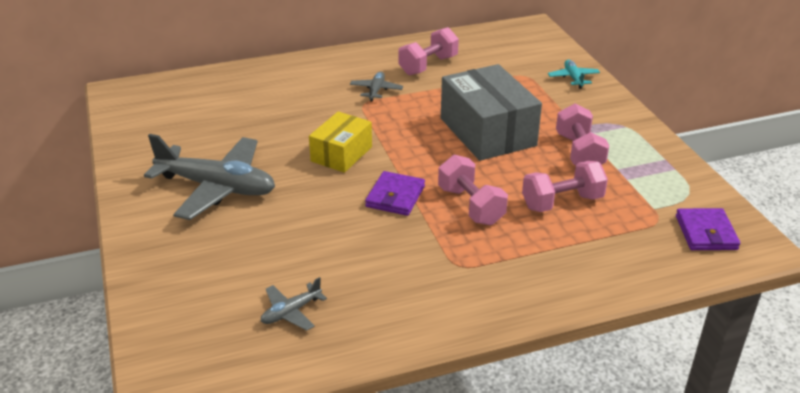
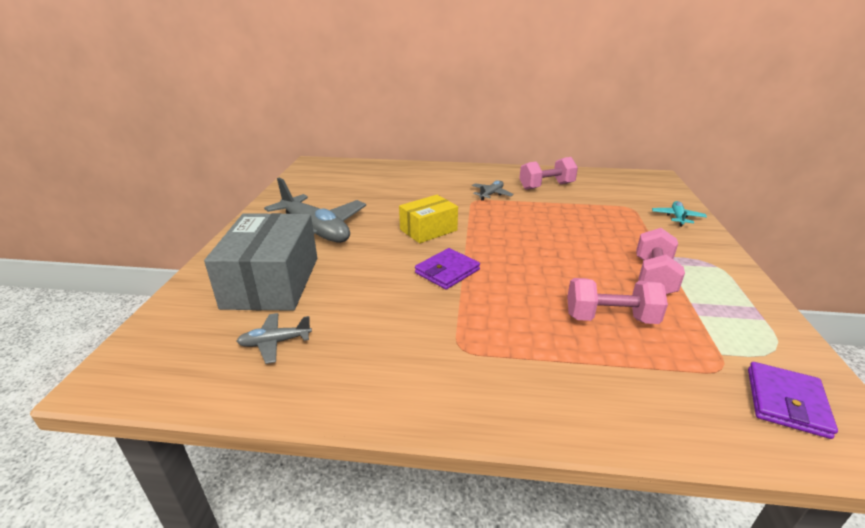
camera: 25 degrees right, 5 degrees down
(471, 206) = (511, 297): pink dumbbell -> none
(487, 132) = (568, 241): grey box -> grey box (272, 282)

